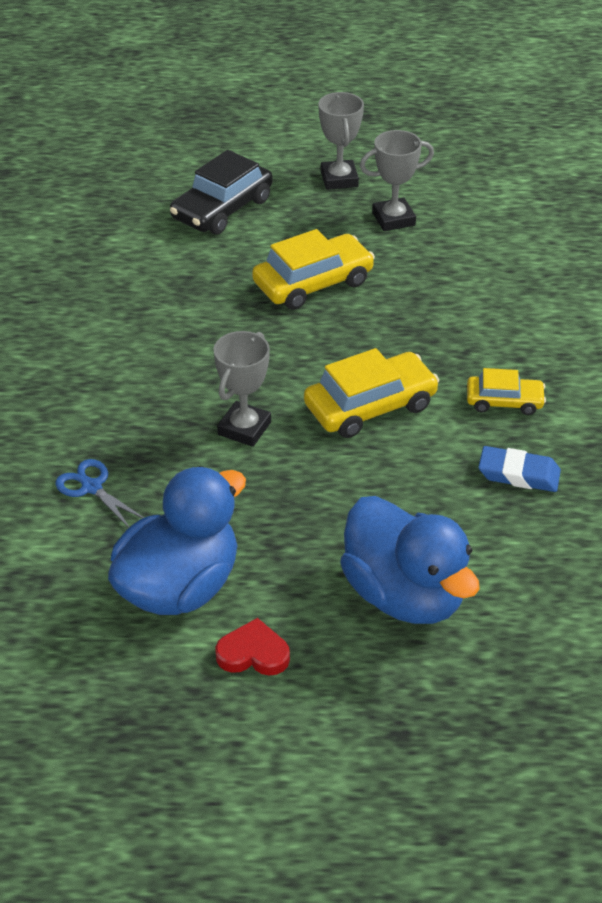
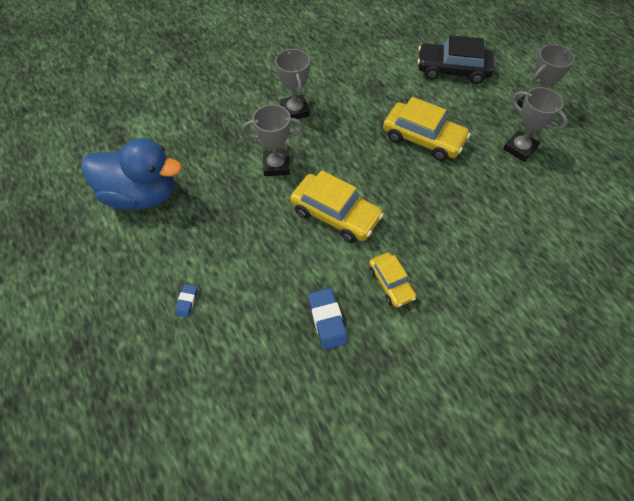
camera: 60 degrees right, 15 degrees up
(91, 487) = (192, 126): blue scissors -> none
(159, 373) = (295, 111): none -> grey trophy
(253, 653) = (108, 249): red heart -> none
(404, 595) = (187, 302): blue duck -> blue eraser

